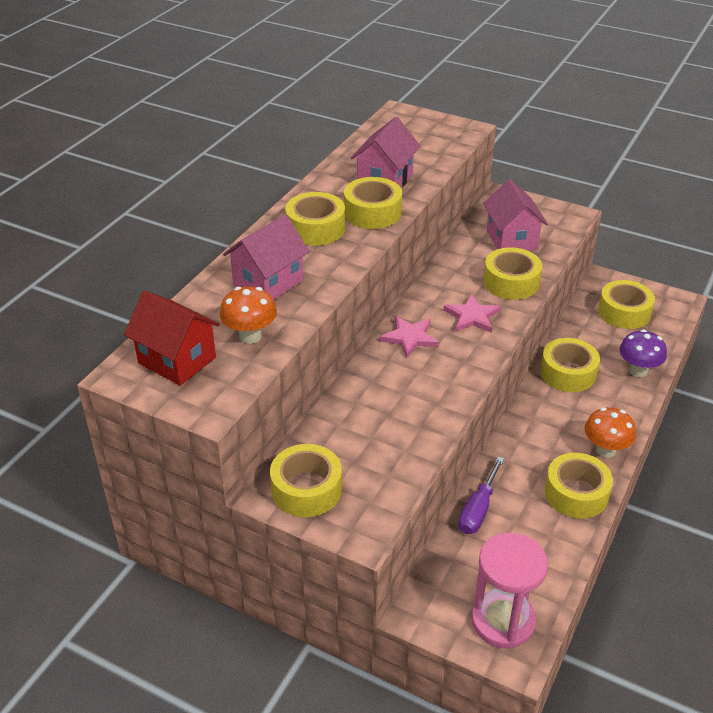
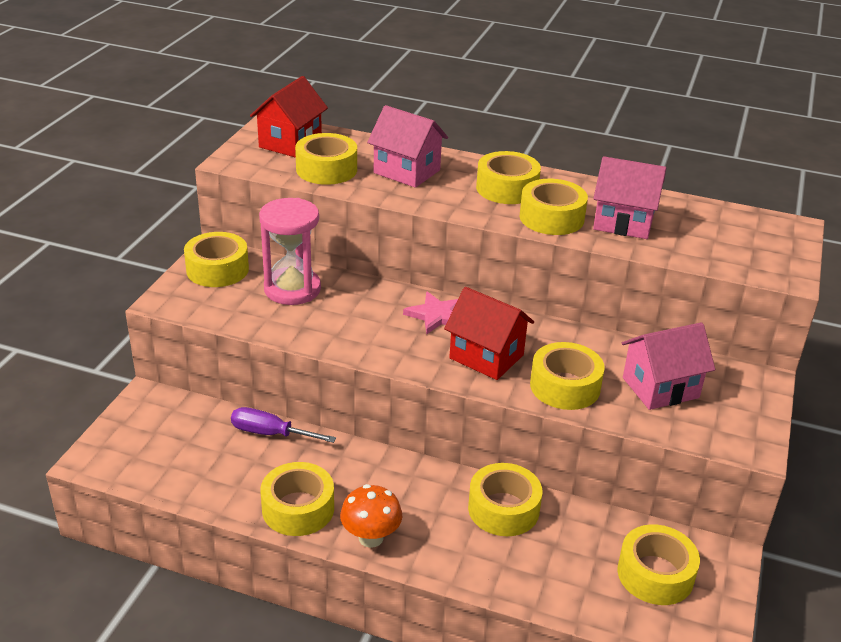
camera: 80 degrees right, 5 degrees down
(250, 336) = (326, 169): orange mushroom -> yellow tape
(472, 316) = (486, 357): pink star -> red house
(503, 621) = (132, 451): pink hourglass -> pink hourglass (292, 289)
(638, 370) = (529, 580): purple mushroom -> none

